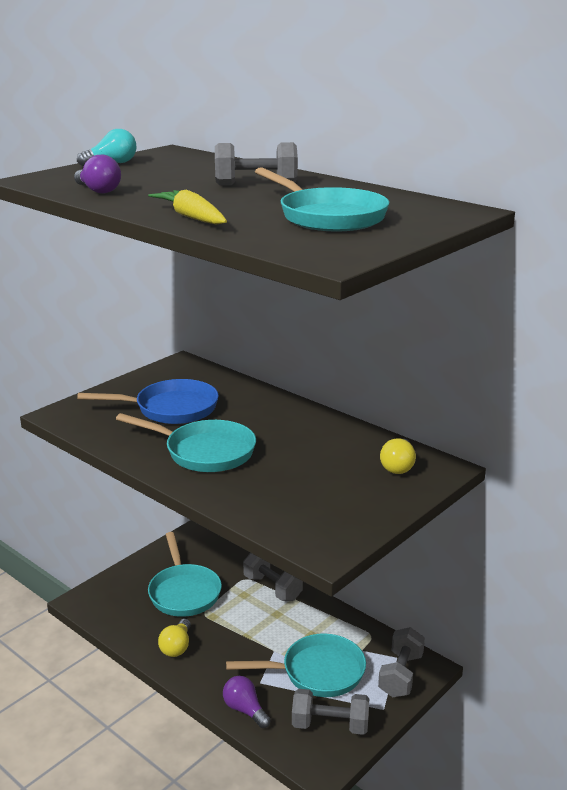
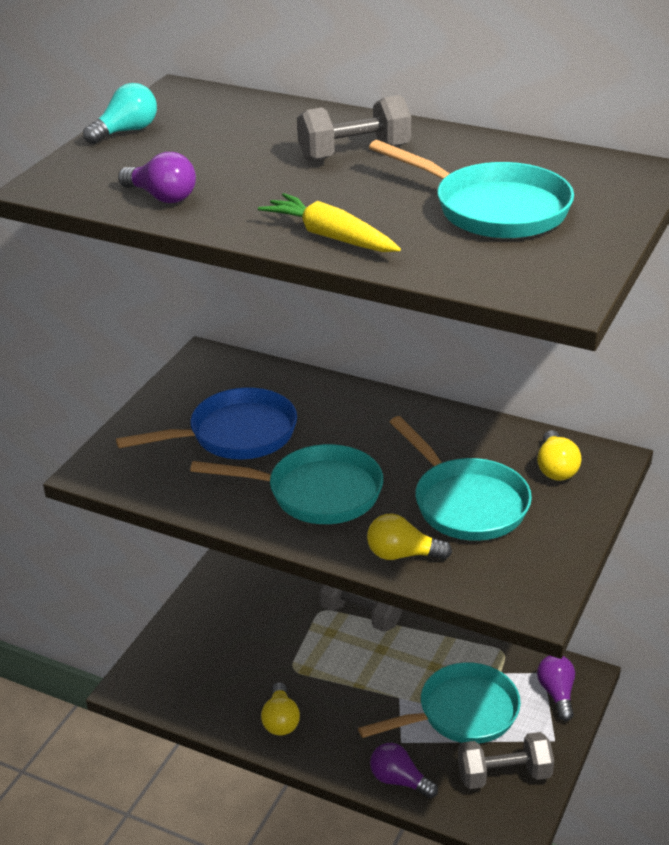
camera: 15 degrees left, 10 degrees up
(184, 592) = (255, 645): turquoise pan -> turquoise pan (466, 503)
(242, 500) = (402, 554): none -> yellow light bulb
(400, 675) = (557, 694): grey dumbbell -> purple light bulb

